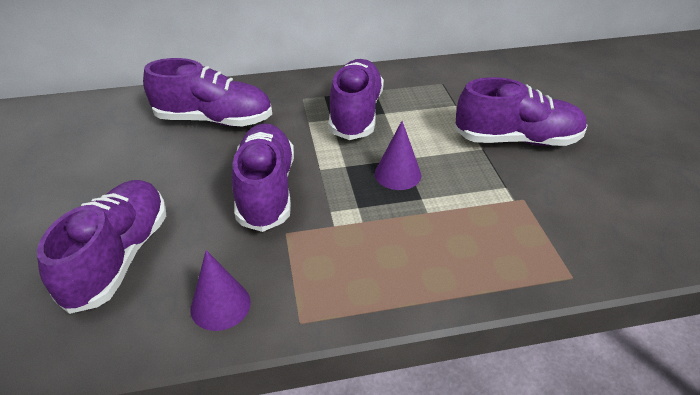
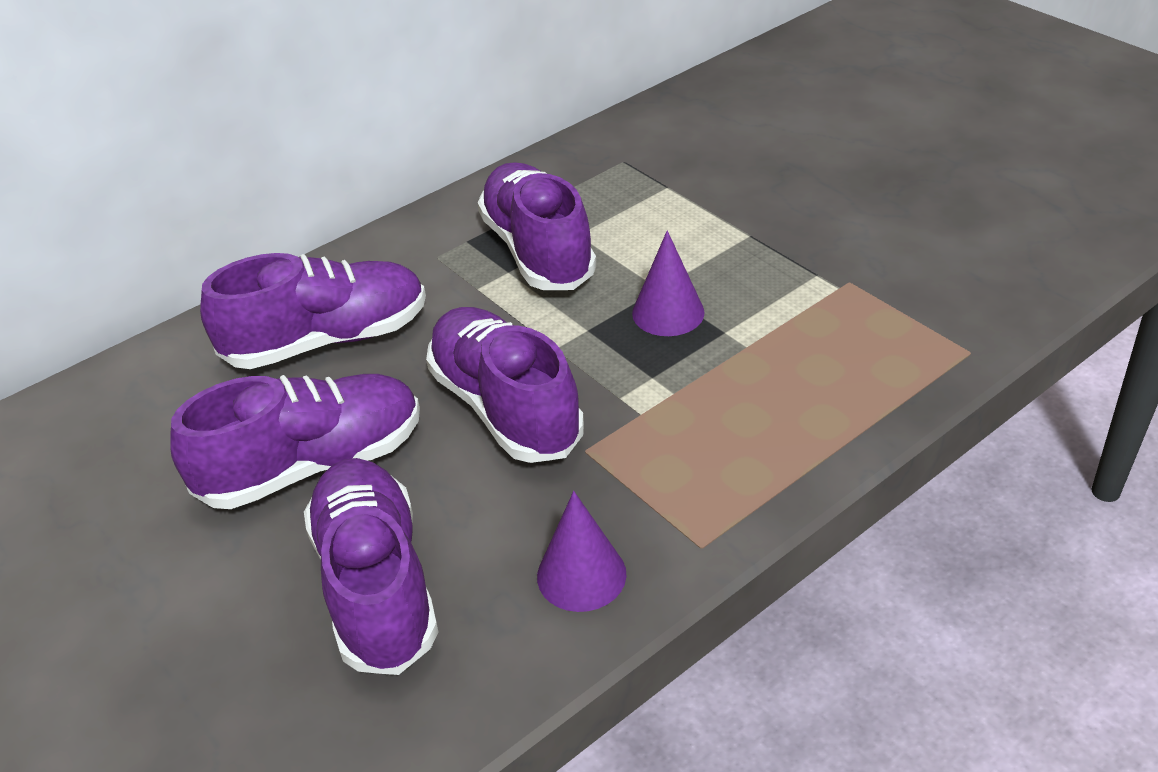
camera: 25 degrees left, 0 degrees up
(517, 140) = (784, 206): purple shoe -> purple shoe (313, 465)

